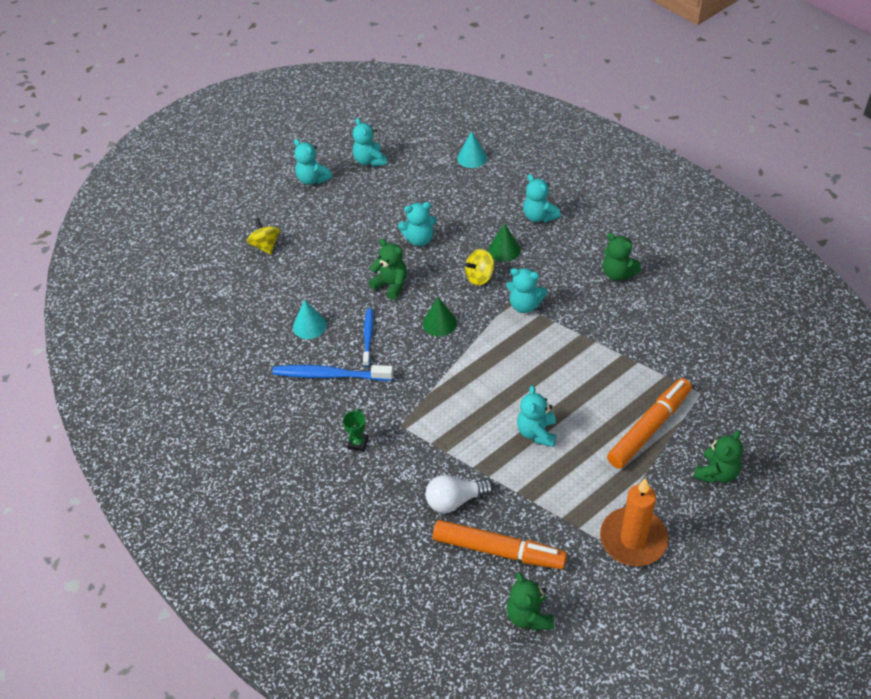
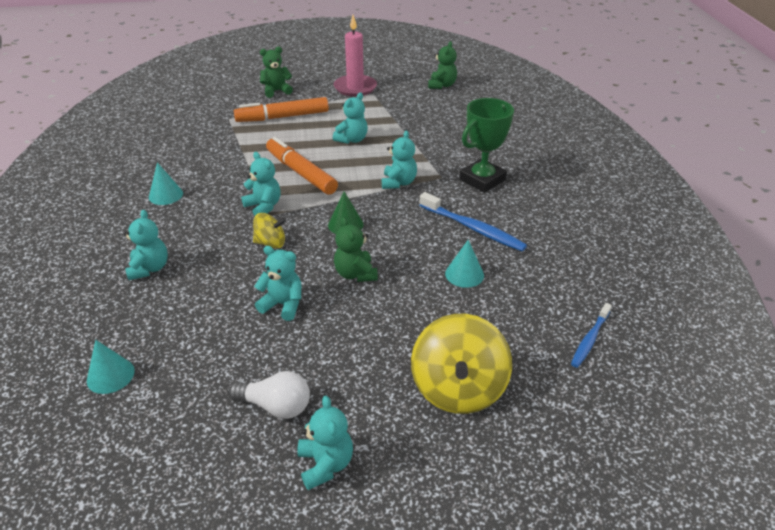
camera: 150 degrees left, 10 degrees down
(265, 246) = (458, 388): yellow spinning top -> yellow spinning top, size x1.89
(358, 443) = (482, 180): green trophy -> green trophy, size x2.24
(368, 336) = (416, 241): blue toothbrush -> blue toothbrush (589, 339)
(370, 161) = (224, 450): turquoise teddy bear -> turquoise teddy bear (398, 183)
(455, 500) = (439, 132): white light bulb -> white light bulb (276, 406)
(498, 550) = (433, 108): orange marker -> orange marker (301, 173)
(504, 250) = (221, 255): green cone -> none
(618, 273) = (166, 195): green teddy bear -> turquoise cone
(633, 539) = (355, 88): orange candle -> pink candle

